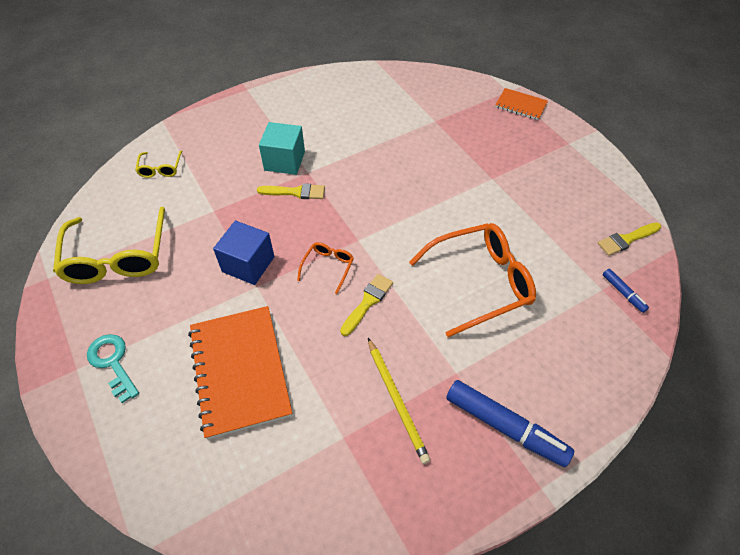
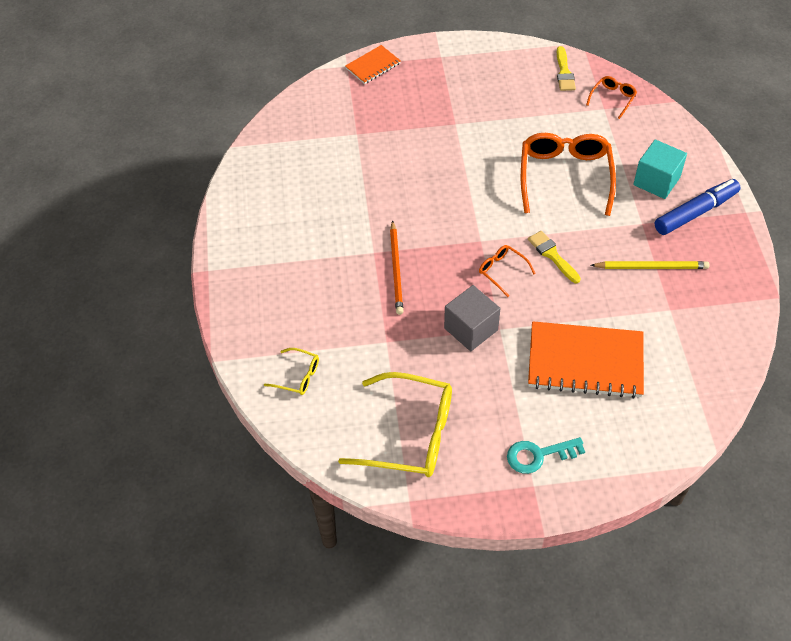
camera: 65 degrees left, 0 degrees up
(248, 264) = (471, 329): blue cube -> grey cube
(284, 161) = (347, 266): turquoise cube -> turquoise cube (656, 181)
(295, 192) = (396, 269): yellow brush -> orange pencil
(623, 293) = (612, 98): blue marker -> orange glasses

